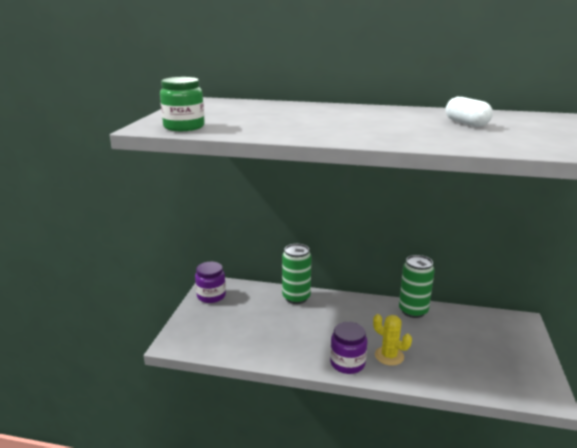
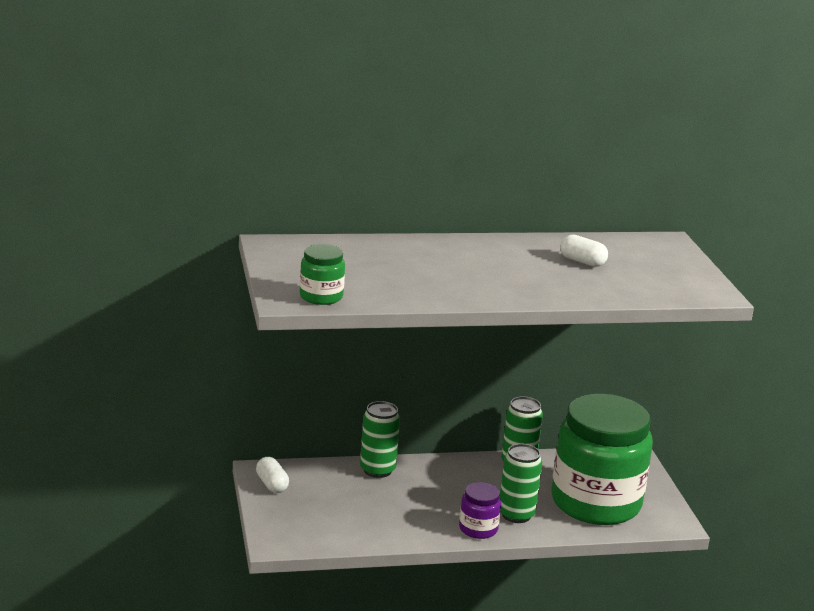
camera: 25 degrees left, 0 degrees up
(211, 296) = (272, 484): purple jar -> white capsule
(389, 356) = (516, 514): yellow cactus -> green can
(469, 358) = (595, 503): none -> green jar

